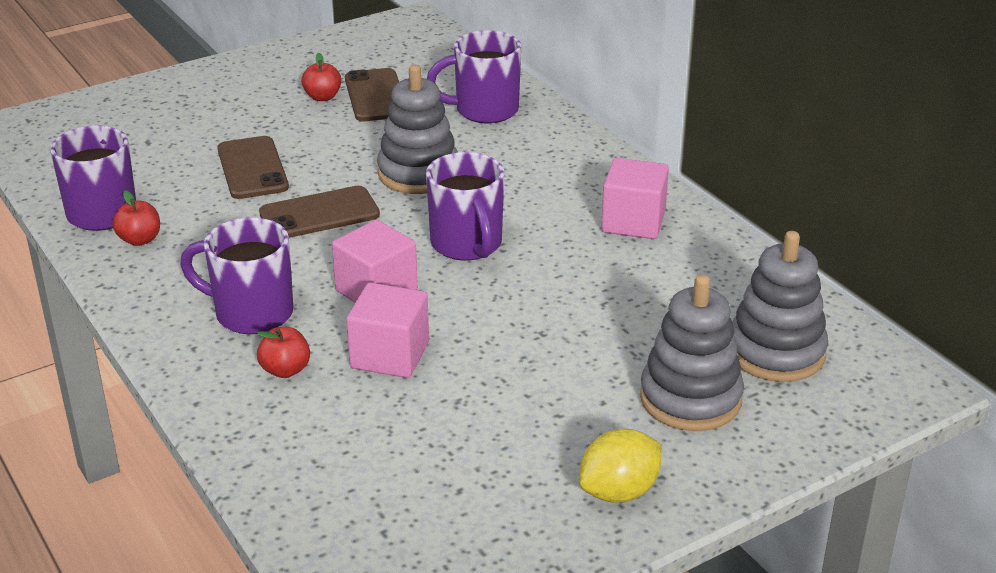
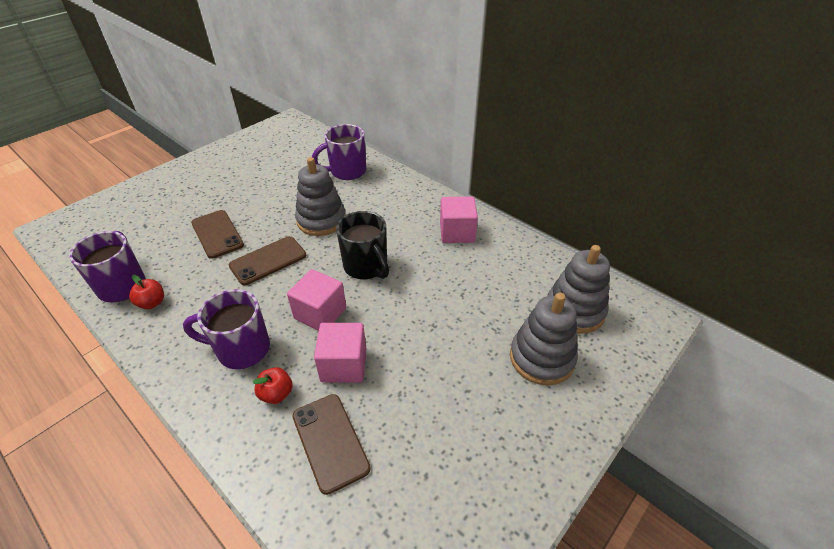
camera: 15 degrees left, 10 degrees up
(322, 97) = (249, 177): red apple -> none
(376, 96) = (281, 171): brown phone -> brown phone (330, 441)
(467, 245) = (366, 267): purple mug -> black mug
(619, 491) = (530, 449): yellow lemon -> none

